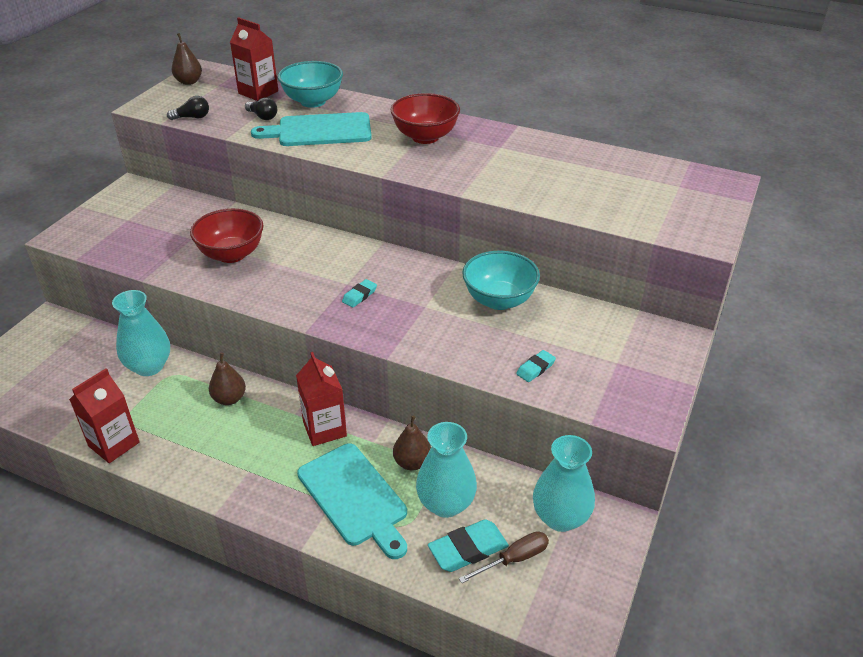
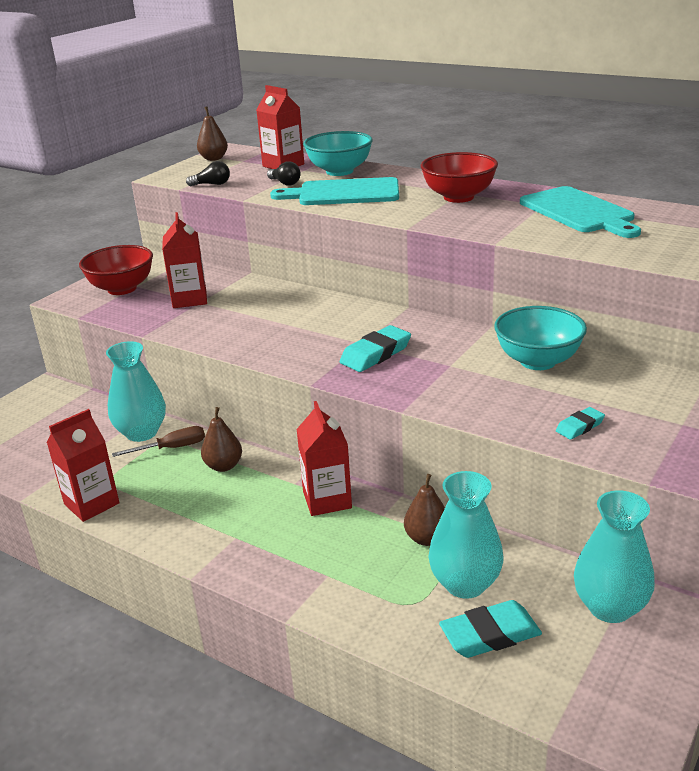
camera: 10 degrees right, 10 degrees down
(181, 235) = (189, 299): none -> red carton
(231, 254) = (240, 316): red bowl -> red bowl (122, 289)
(354, 497) = (355, 570): turquoise cutting board -> turquoise cutting board (578, 212)
(359, 295) = (375, 354): turquoise eraser -> turquoise eraser, size x1.74
(514, 559) = (548, 649): brown screwdriver -> brown screwdriver (172, 448)

